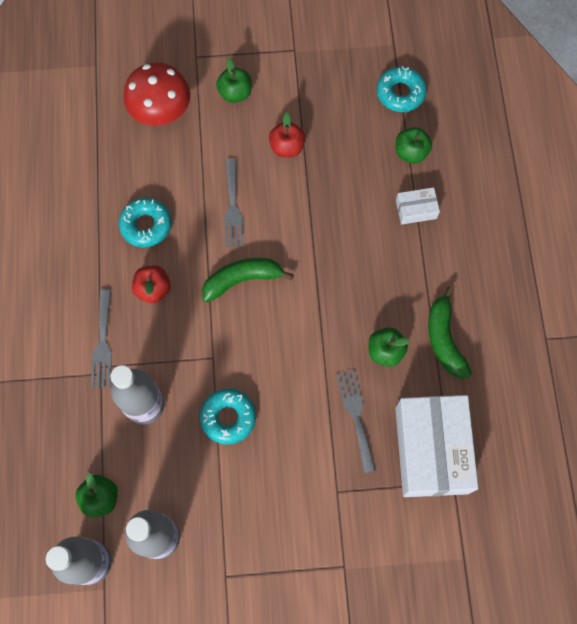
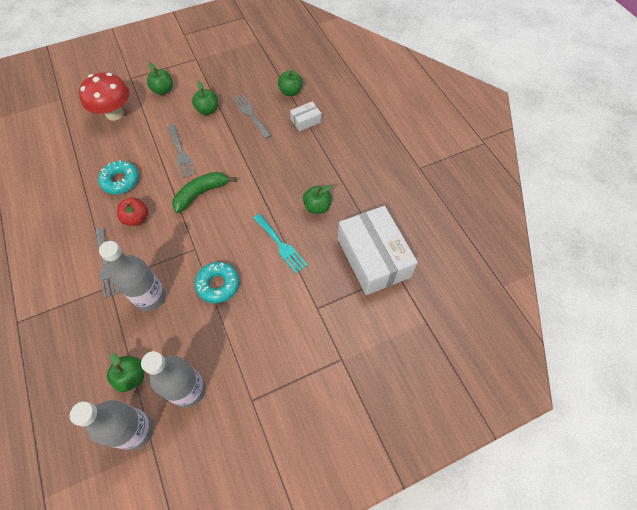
camera: 20 degrees left, 10 degrees down
(287, 147) = (208, 110): red apple -> green apple
(321, 390) = (281, 245): none -> turquoise fork
(356, 415) = (311, 253): grey fork -> grey fork (250, 114)
(400, 93) = (272, 63): turquoise donut -> none
(444, 339) = (354, 187): green banana -> none

